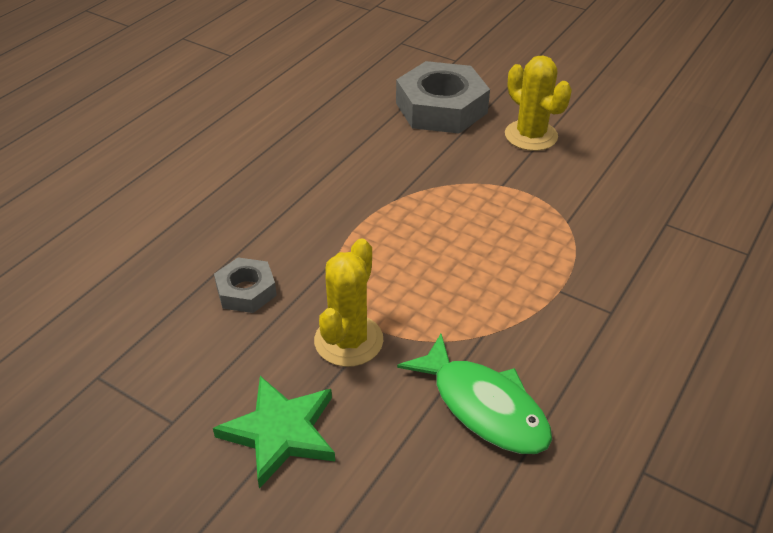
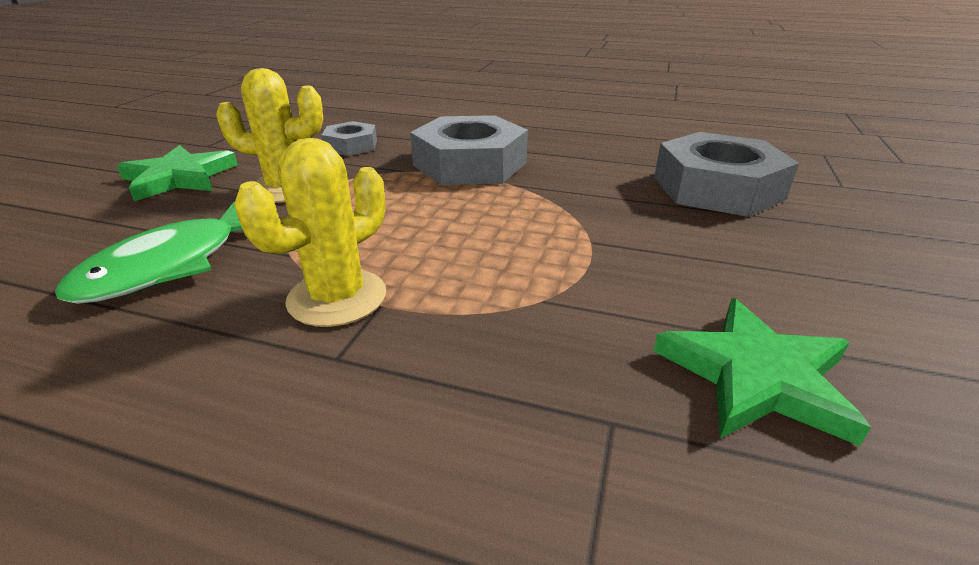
camera: 75 degrees right, 10 degrees down
(340, 215) = (470, 164): none -> grey nut
(531, 136) = (733, 252): yellow cactus -> yellow cactus (337, 298)
(640, 172) = (756, 376): none -> green star

